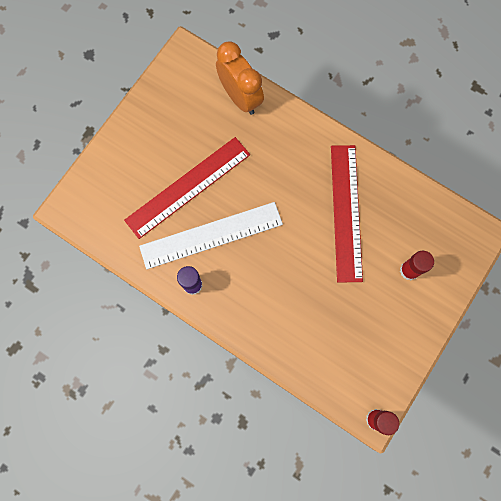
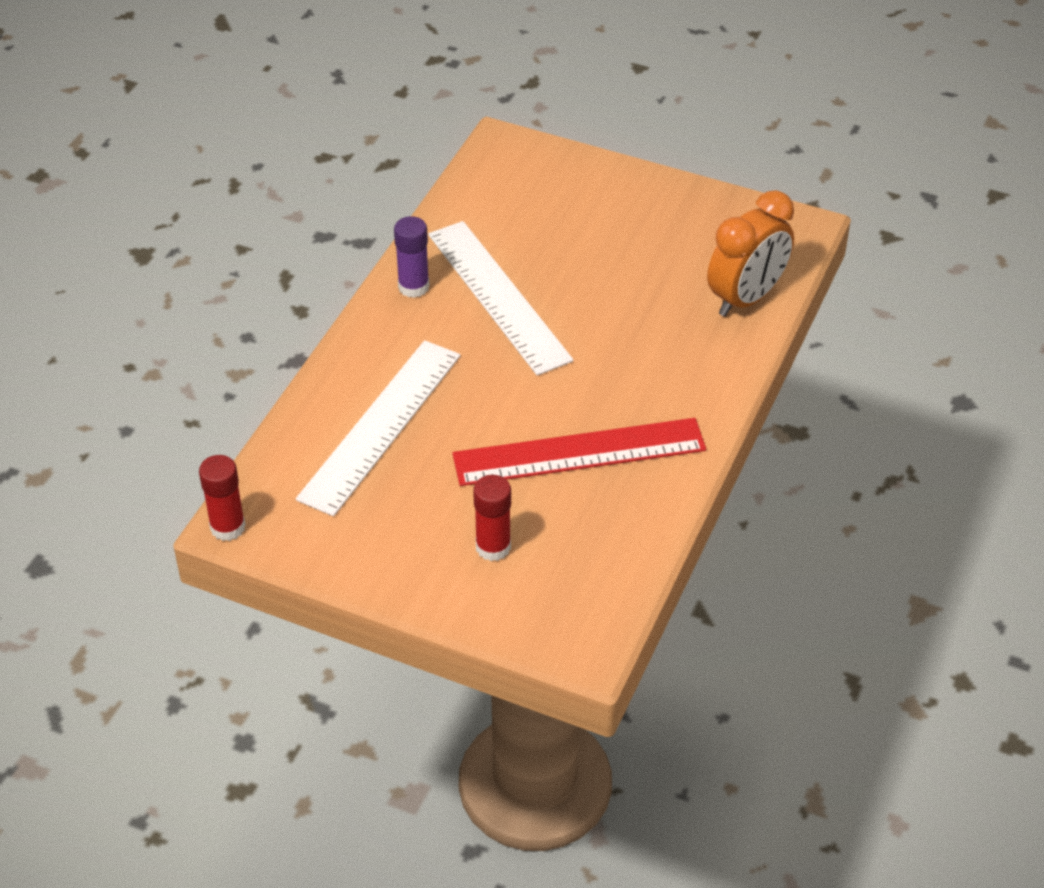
camera: 80 degrees right, 30 degrees down
(188, 187) = (571, 260): red ruler -> none
(308, 320) = (381, 426): none -> white ruler

